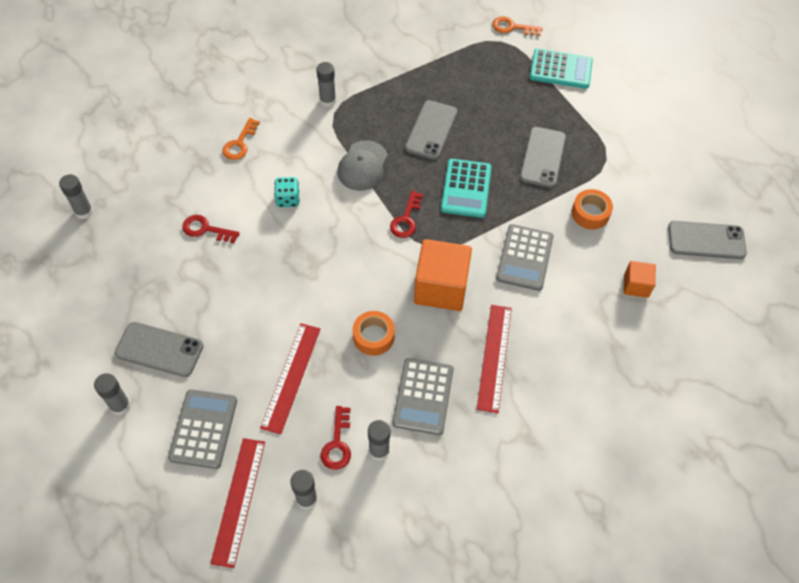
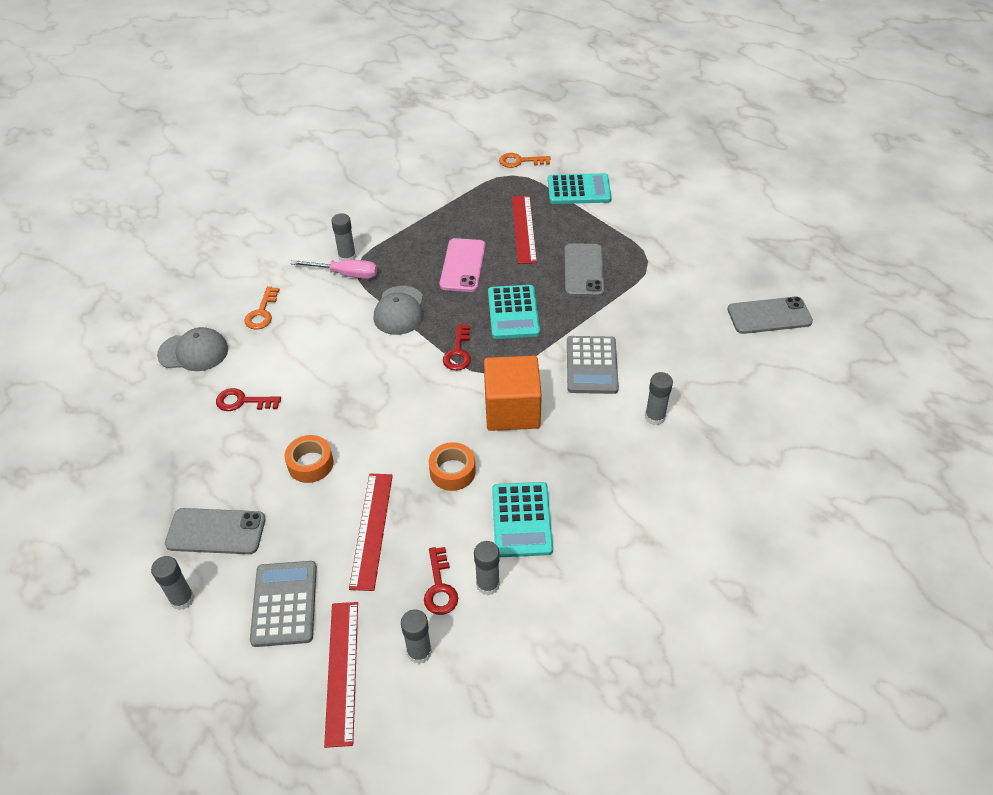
camera: 10 degrees left, 10 degrees down
(84, 211) = (101, 409): grey glue stick -> grey glue stick (655, 417)
(172, 171) = (193, 352): none -> grey cap
(288, 199) = (326, 356): turquoise dice -> none
(322, 118) = (345, 274): none -> pink screwdriver
(423, 396) = (521, 520): grey calculator -> turquoise calculator
(431, 130) = (462, 265): grey phone -> pink phone
(494, 357) = (587, 466): red ruler -> red ruler (523, 229)
(590, 213) = (646, 312): orange tape -> orange tape (310, 464)
(636, 285) = (712, 370): orange cube -> none

